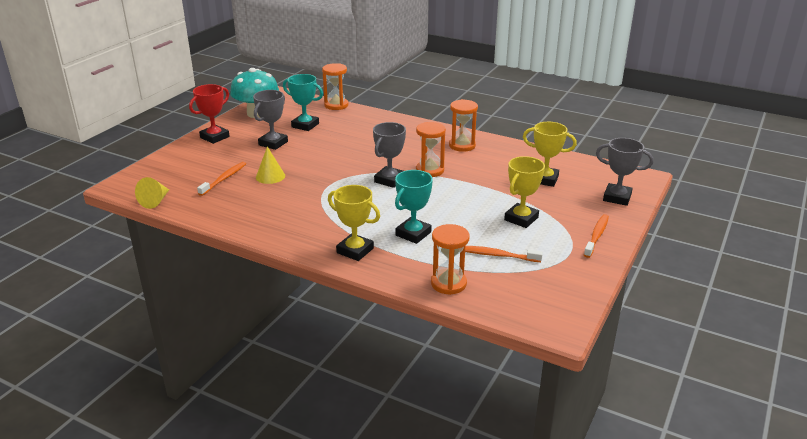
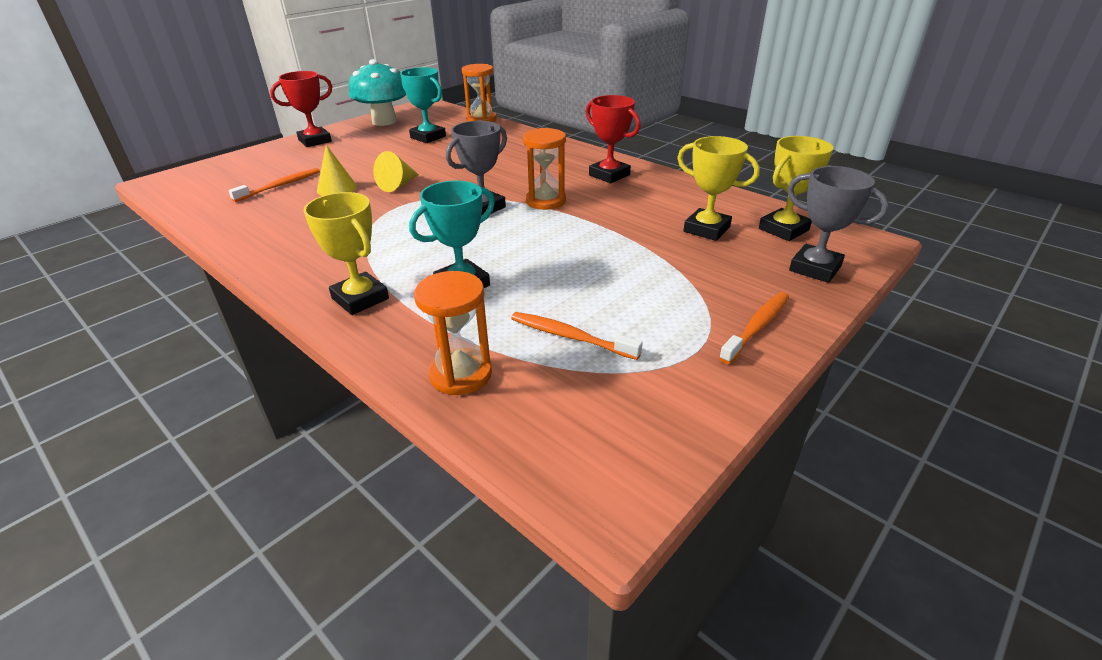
camera: 15 degrees right, 5 degrees up
(155, 201) = (177, 203): yellow cone -> yellow cone (398, 185)
(273, 143) = (374, 152): grey trophy -> none
(462, 145) = (609, 175): orange hourglass -> red trophy
(521, 219) = (641, 282): yellow trophy -> yellow trophy (783, 229)

